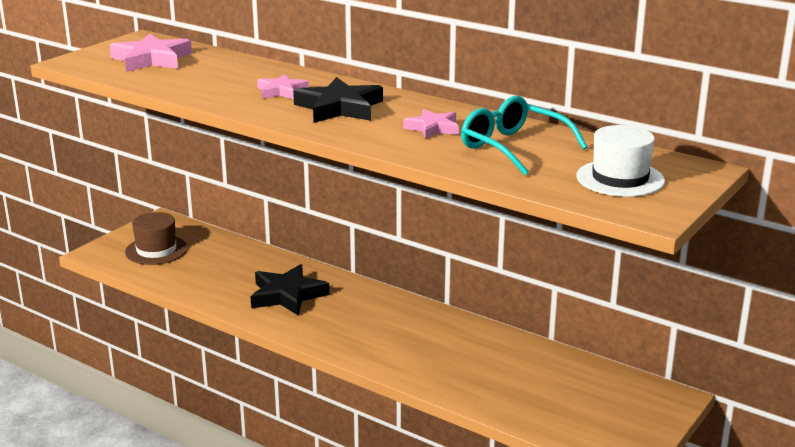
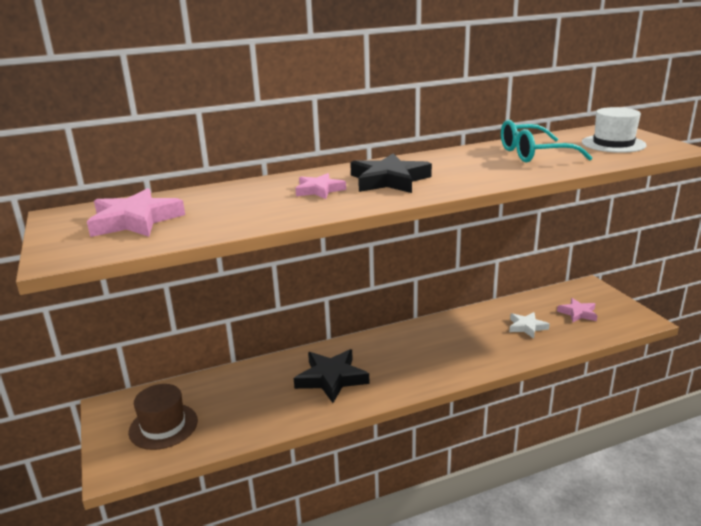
camera: 55 degrees left, 0 degrees up
(433, 128) = (471, 165): pink star -> pink star (578, 313)
(505, 375) = (527, 327): none -> white star

